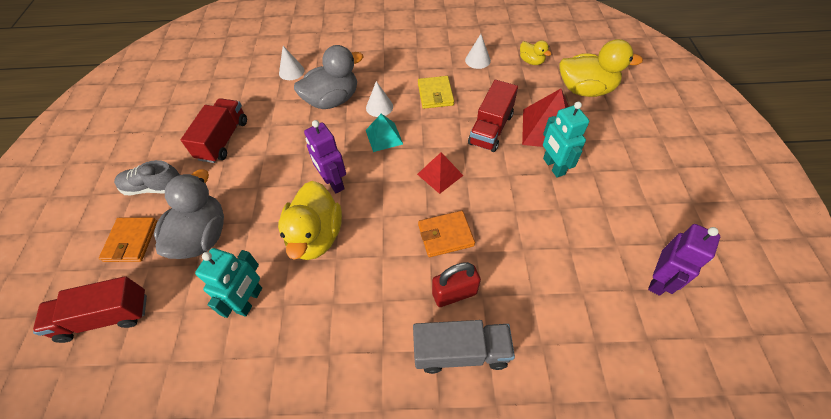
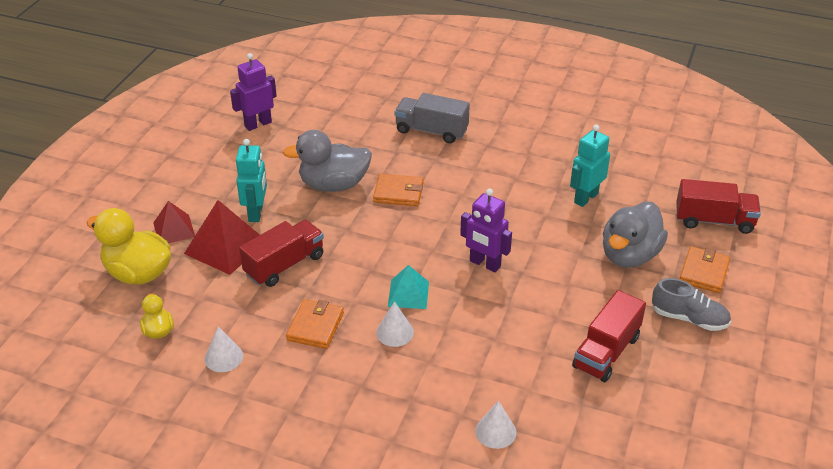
camera: 160 degrees left, 15 degrees down
(316, 236) = (517, 224): yellow duck -> none
(332, 100) = (451, 362): grey duck -> grey duck (333, 185)
(333, 183) = (484, 264): purple robot -> purple robot turned 135 degrees clockwise
(435, 94) = (315, 326): yellow wallet -> orange wallet
(440, 174) = (371, 239): red pyramid -> red pyramid (174, 229)
(454, 293) = (416, 158): red padlock -> none

